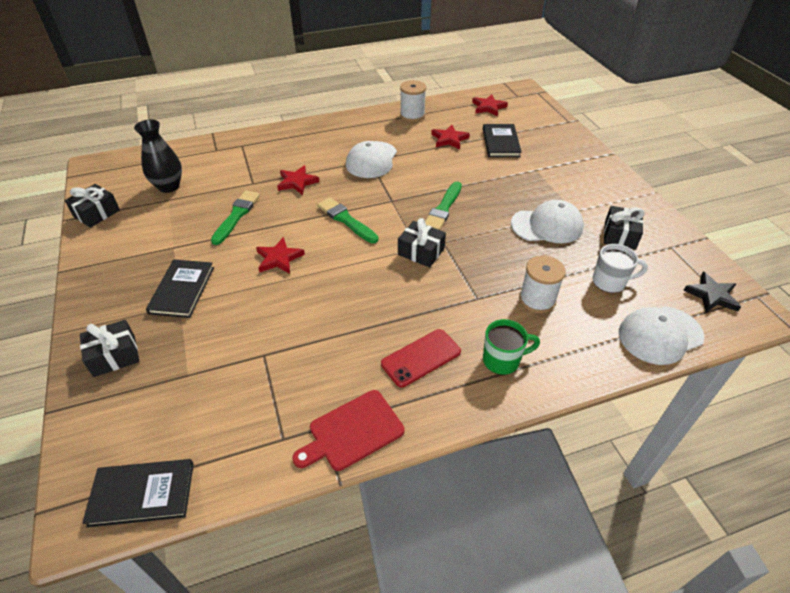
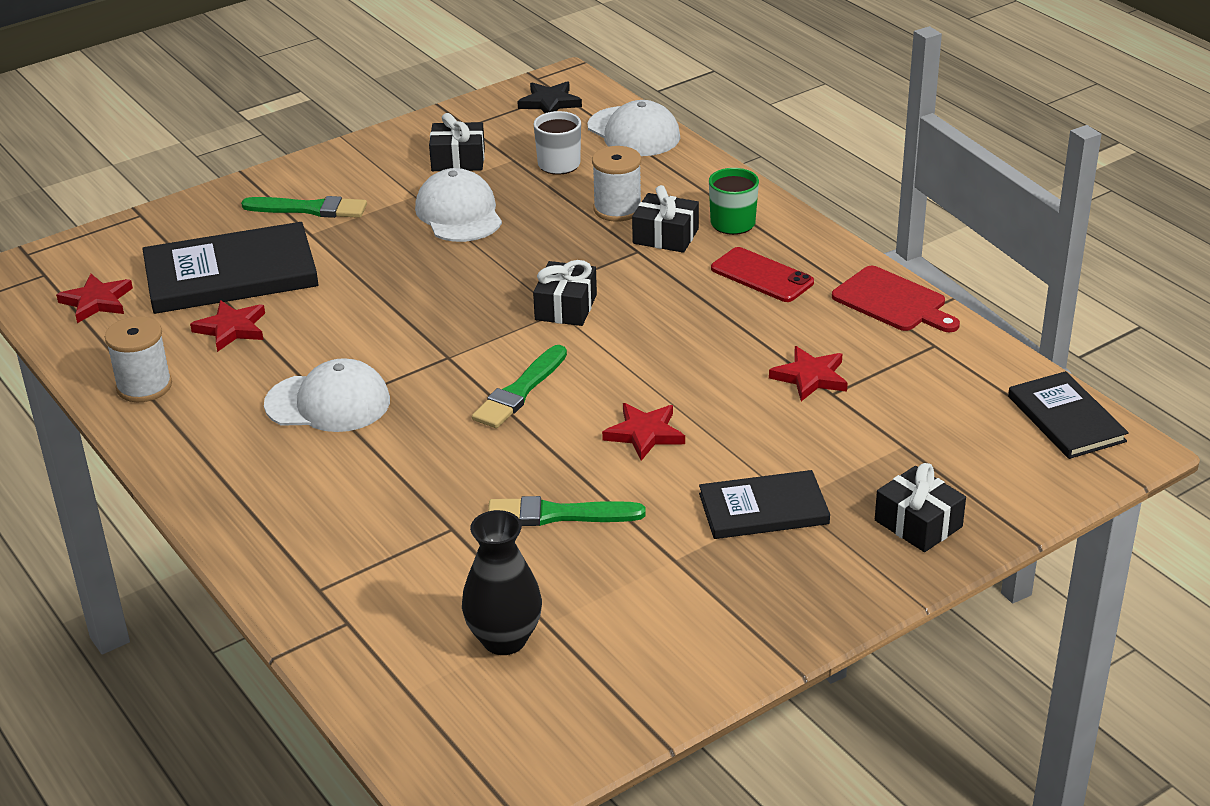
camera: 105 degrees left, 10 degrees down
(96, 213) = (629, 707): black gift -> black gift (665, 236)
(297, 182) = (430, 473): red star -> red star (810, 377)
(443, 209) = (452, 304): green brush -> green brush (310, 209)
(501, 142) = (231, 274): black book -> black book, size x1.64

